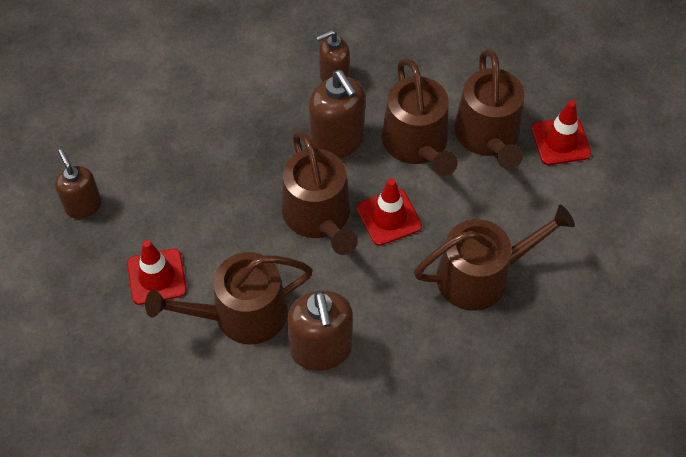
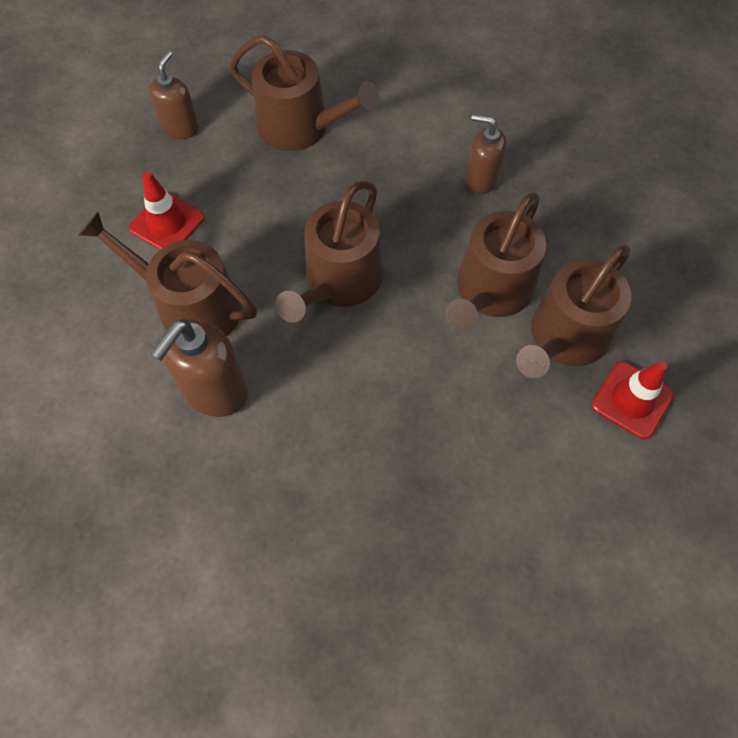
camera: 45 degrees right, 5 degrees up
(337, 141) = (424, 233): brown soap dispenser -> none
(389, 217) = (395, 332): red traffic cone -> none
(481, 275) = (418, 454): brown watering can -> brown watering can (301, 127)

